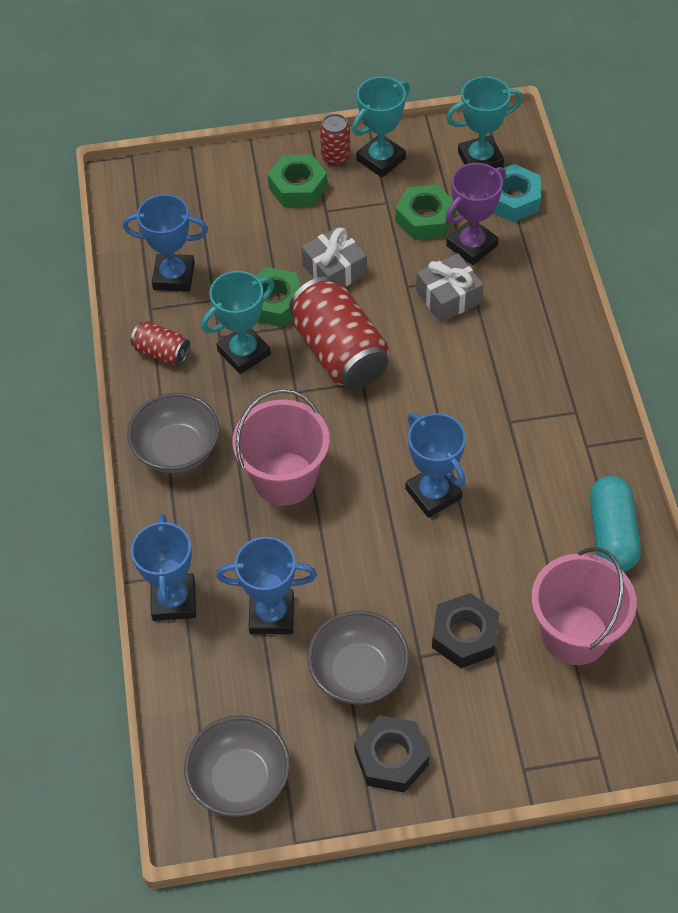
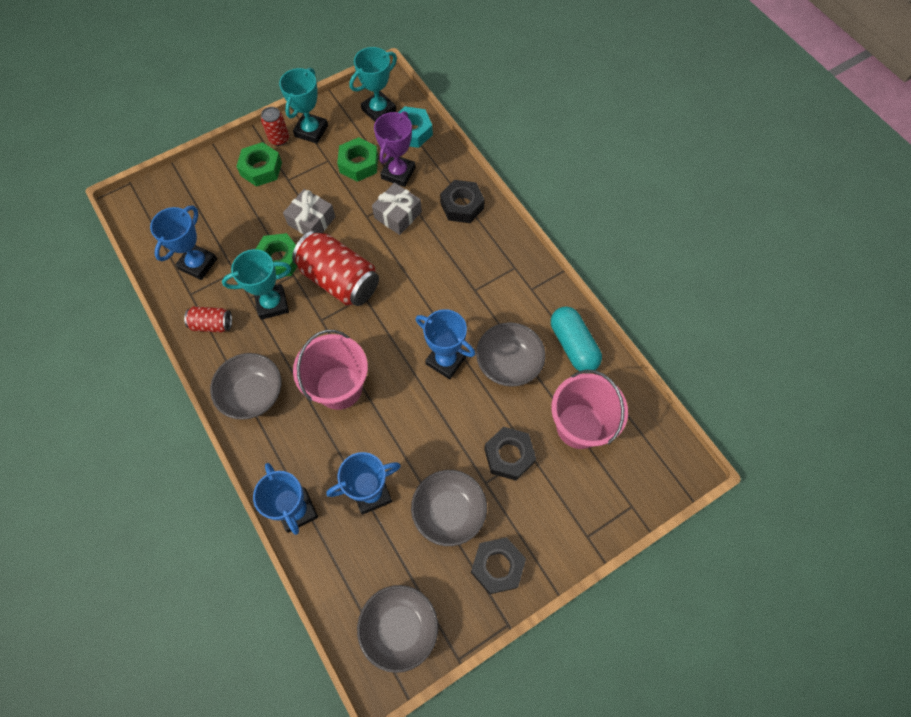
camera: 25 degrees left, 10 degrees up
(174, 276) = (198, 264): blue trophy -> blue trophy turned 45 degrees counterclockwise
(244, 353) = (272, 304): turquoise trophy -> turquoise trophy turned 45 degrees clockwise
(514, 526) = (508, 363): none -> grey bowl
(539, 312) = (462, 206): none -> black nut

